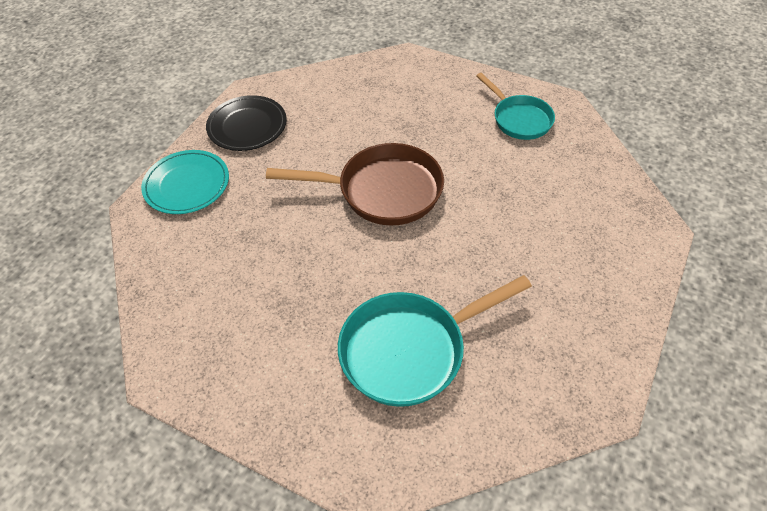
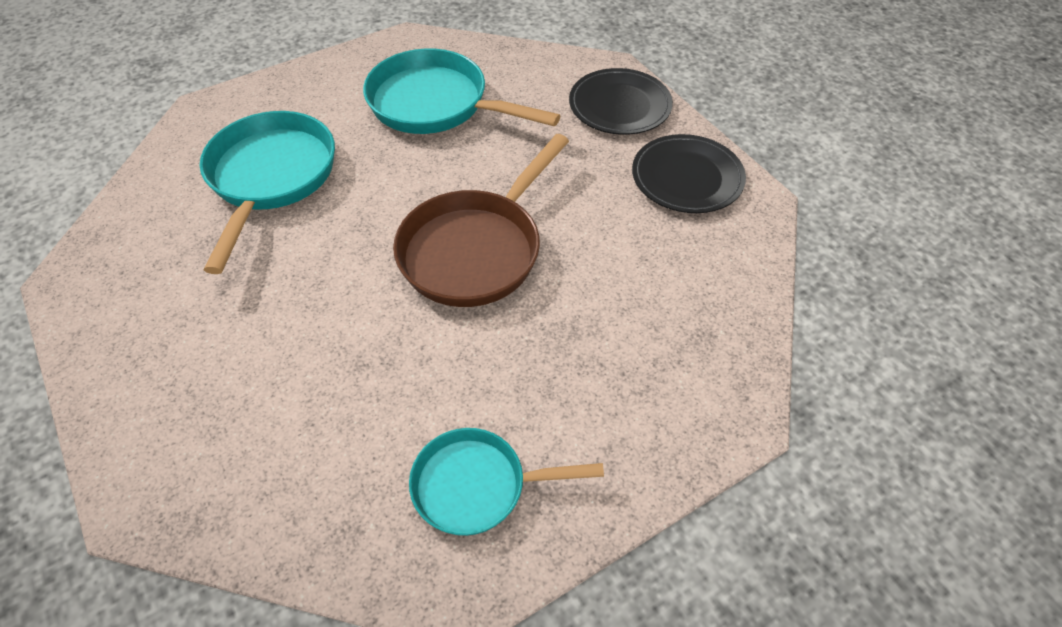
camera: 120 degrees right, 0 degrees up
(187, 184) = (620, 105): turquoise plate -> black plate
(249, 295) = (435, 104): none -> turquoise pan

